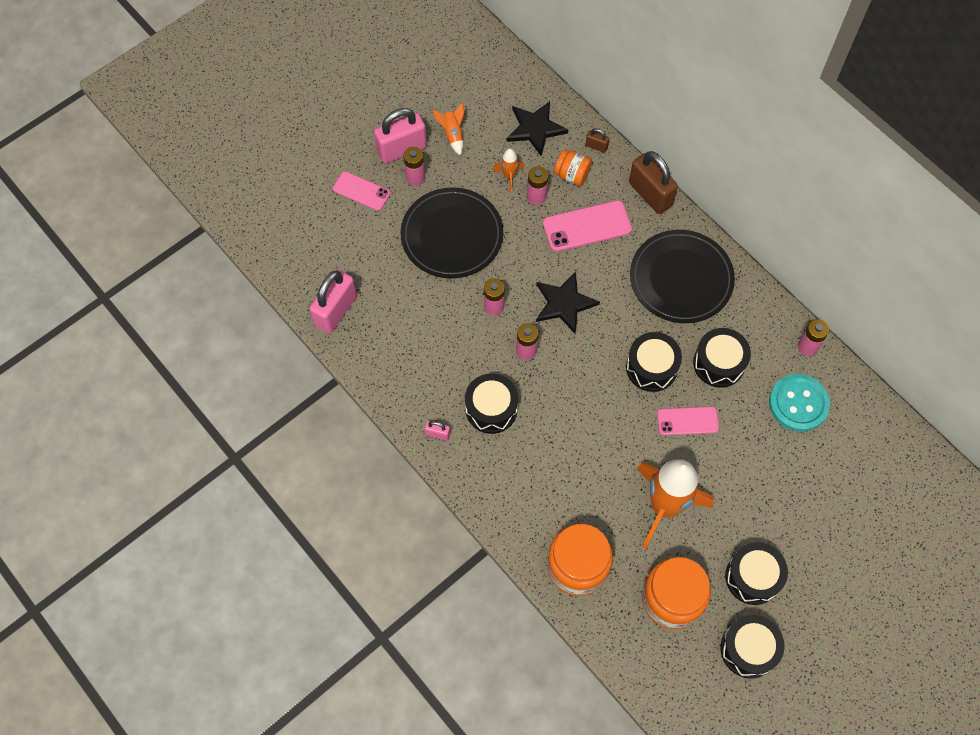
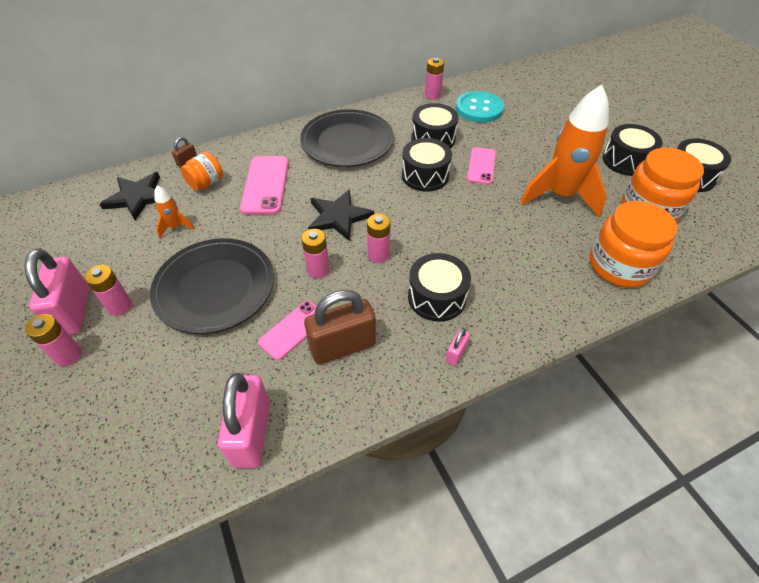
camera: 75 degrees left, 15 degrees down
(336, 311) = (252, 433): pink padlock -> pink padlock turned 45 degrees clockwise
(361, 191) = (98, 366): pink phone -> pink phone (293, 330)
(452, 134) = (92, 261): orange rocket -> none
(536, 196) = (212, 212): pink battery -> pink battery (68, 355)
(650, 194) = (257, 142): brown padlock -> brown padlock (342, 346)

